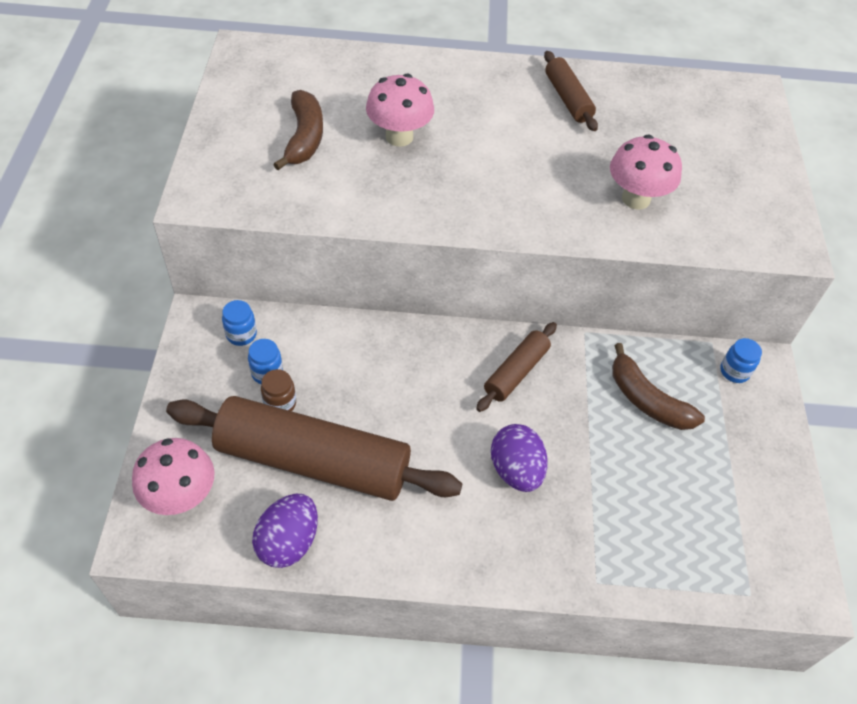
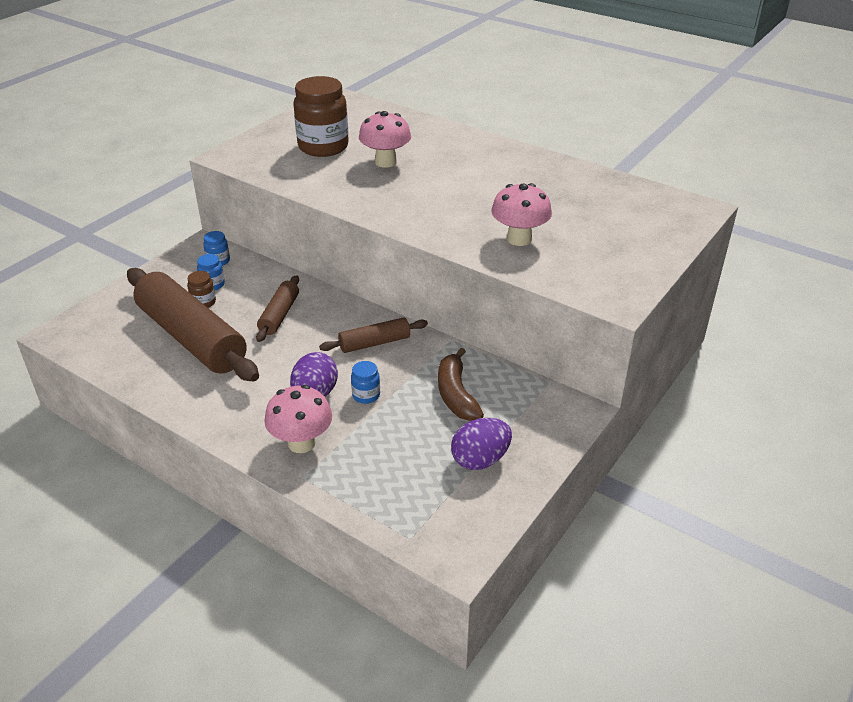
camera: 35 degrees right, 15 degrees down
(181, 496) = (100, 324): pink mushroom -> pink mushroom (301, 443)
(288, 542) = (134, 370): purple egg -> purple egg (480, 460)
(304, 138) = (323, 147): brown banana -> brown jar
(567, 99) = (533, 174): brown rolling pin -> brown rolling pin (279, 315)
(734, 371) = (548, 405): blue jar -> blue jar (366, 395)

